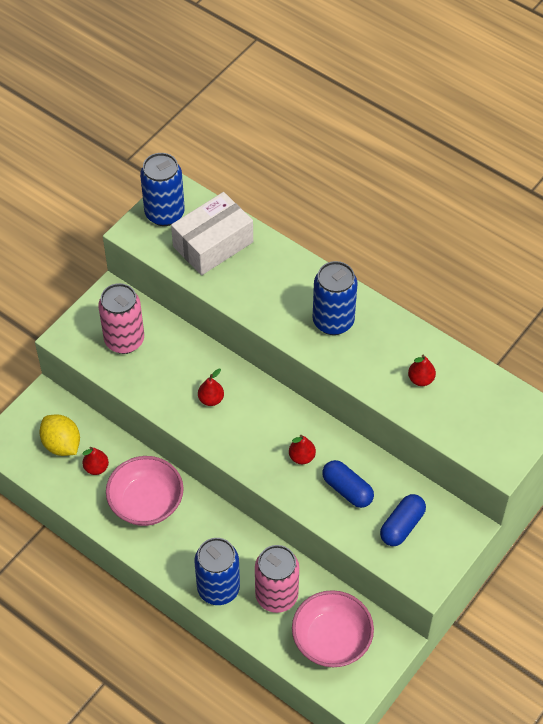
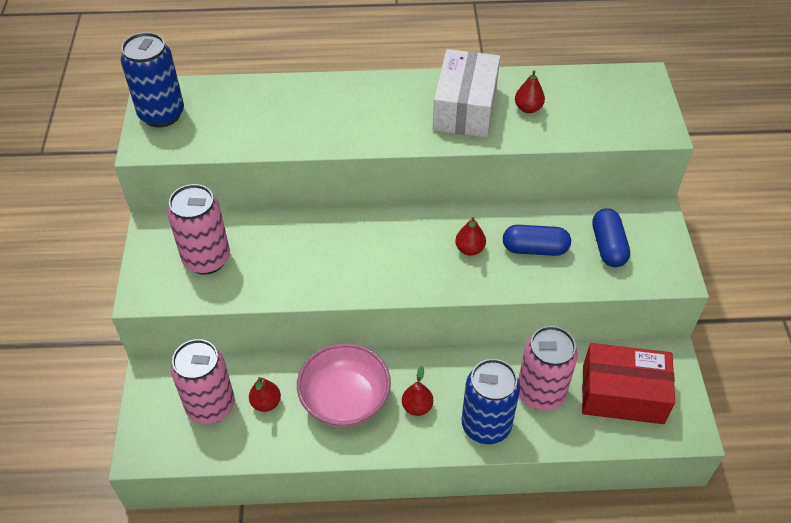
camera: 40 degrees left, 5 degrees down
(62, 444) = (210, 406): yellow lemon -> pink can
(211, 399) = (340, 256): red pear -> red pear (417, 407)
(213, 244) = (235, 113): white box -> white box (465, 108)
(331, 640) = (622, 394): pink bowl -> red box
(333, 321) = (408, 109): blue can -> none

